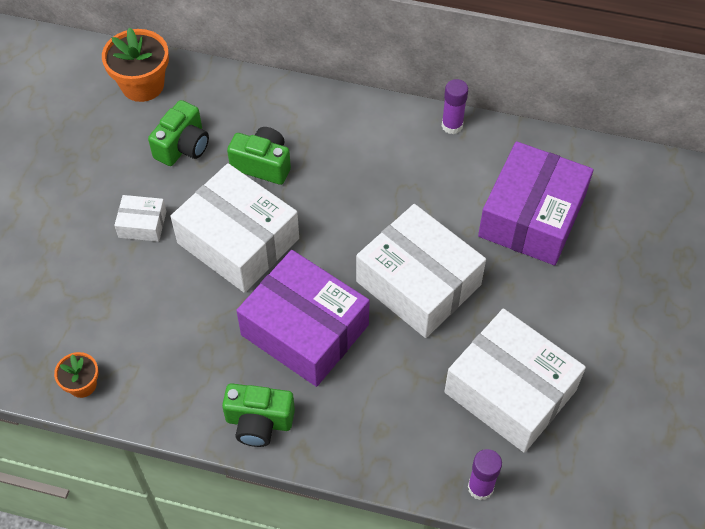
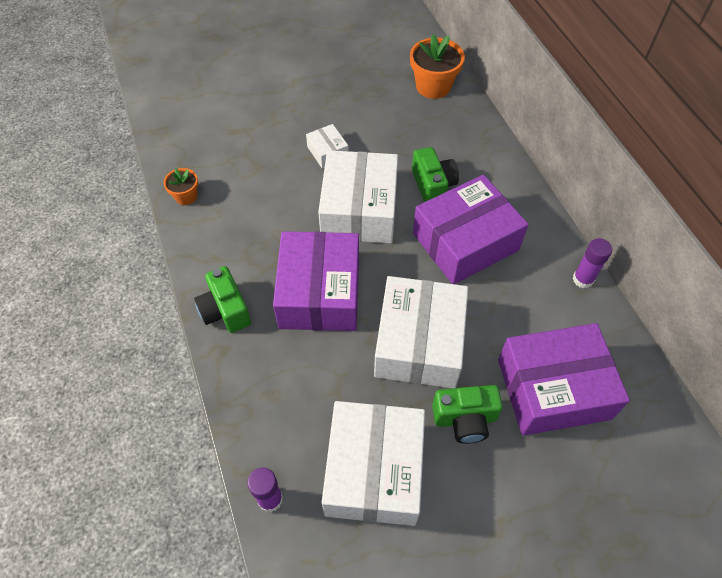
camera: 55 degrees right, 0 degrees up
(183, 146) = (406, 135): green camera -> green camera (465, 419)
(345, 181) = (465, 242): none -> purple box

